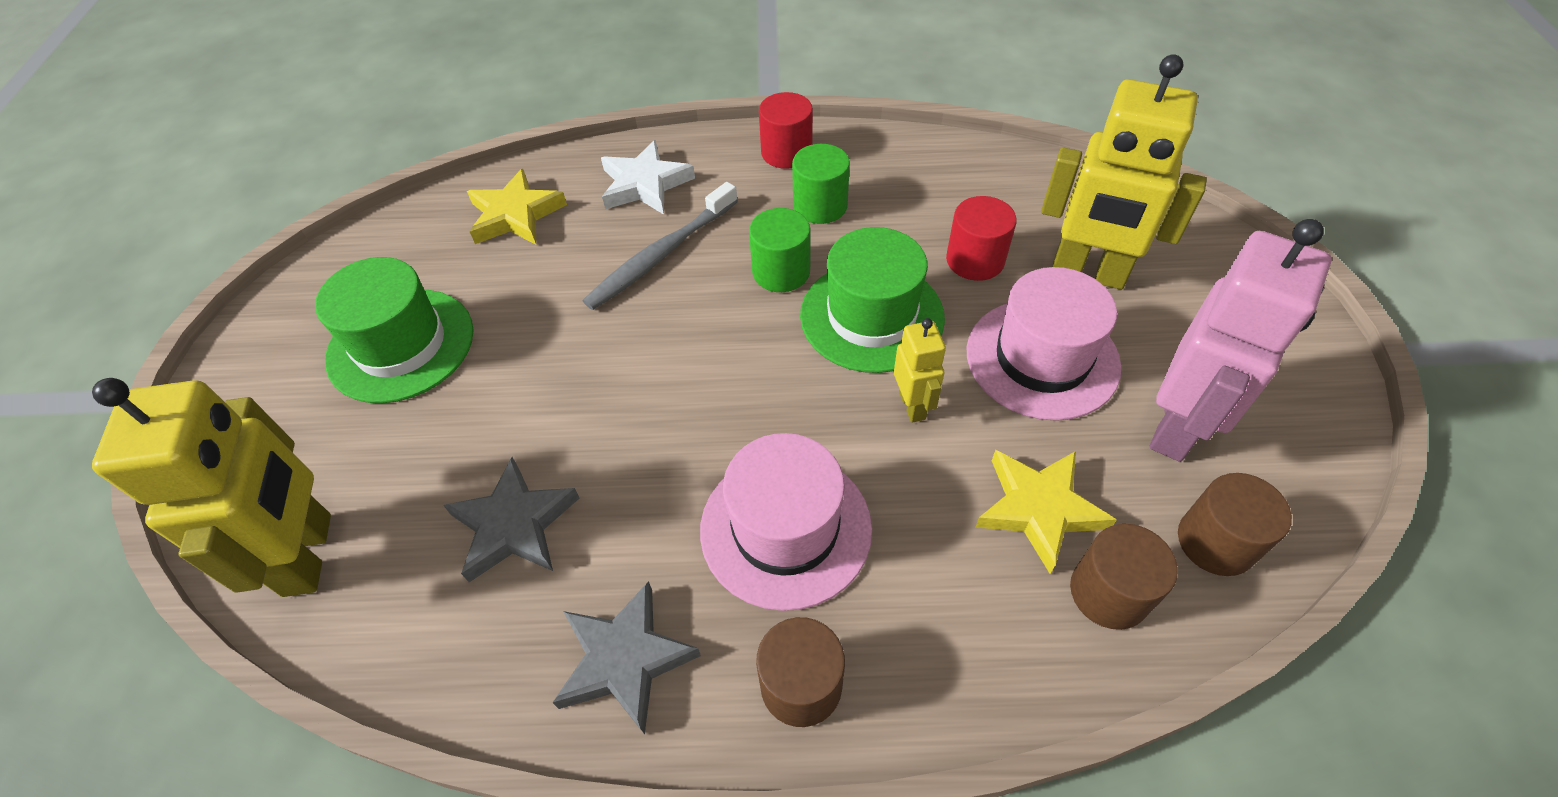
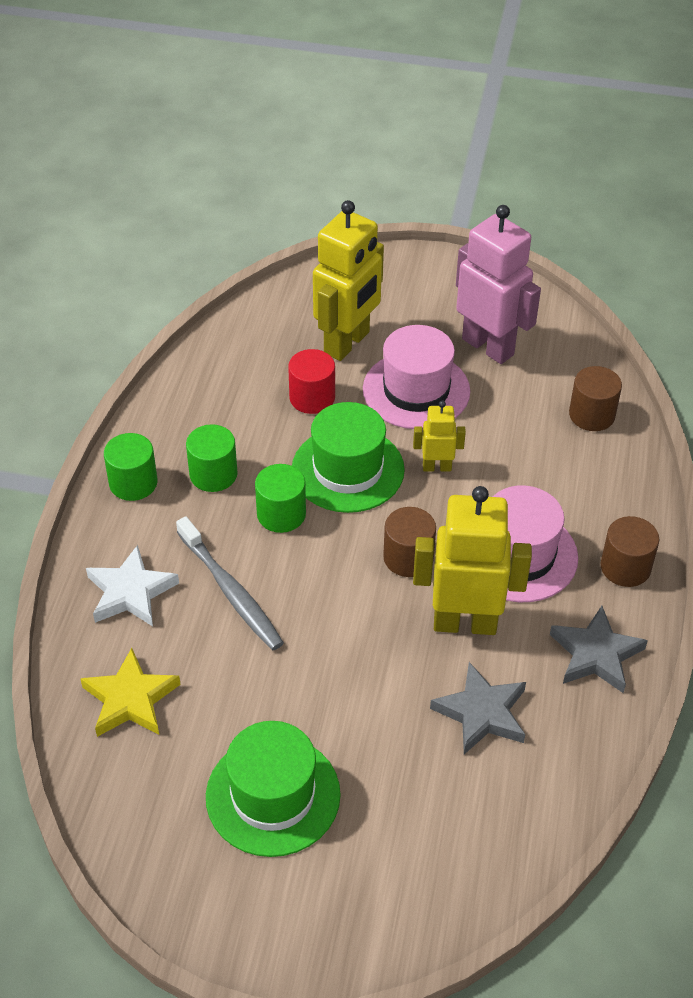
camera: 80 degrees left, 5 degrees down
(309, 554) = (478, 853): yellow robot -> yellow robot (465, 623)
(786, 152) = (133, 483): red cylinder -> green cylinder
(1039, 509) = (531, 427): yellow star -> none
(1215, 542) = (569, 360): brown cylinder -> brown cylinder (408, 557)

